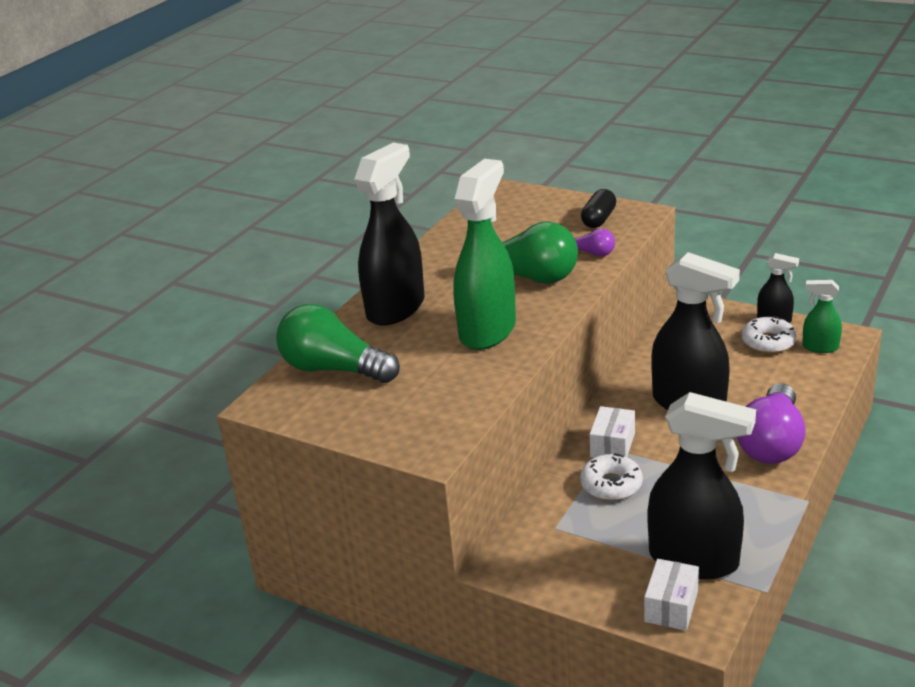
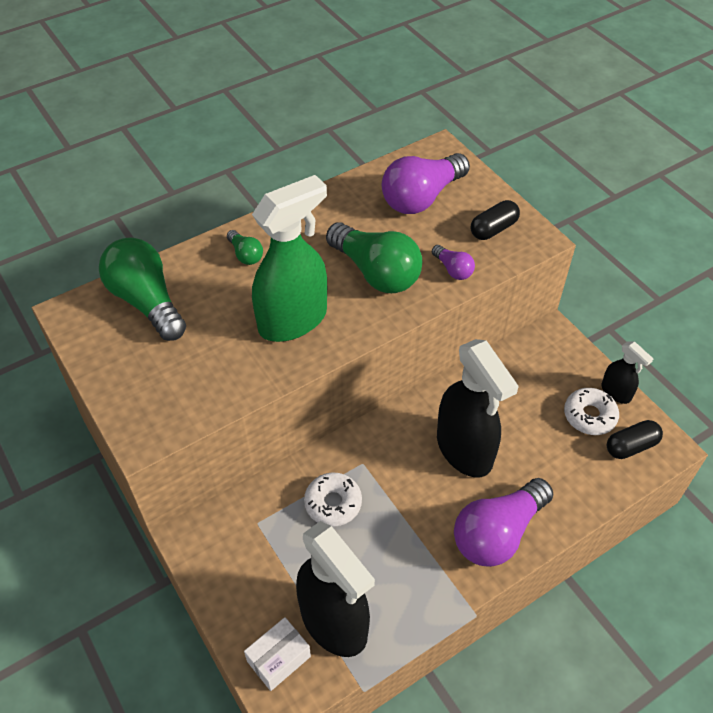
camera: 25 degrees right, 20 degrees up
(396, 308) = (245, 255): black spray bottle -> green light bulb
(516, 222) = (421, 198): none -> purple light bulb
(612, 445) = (367, 461): white box -> none
(820, 347) = (631, 446): green spray bottle -> black capsule

